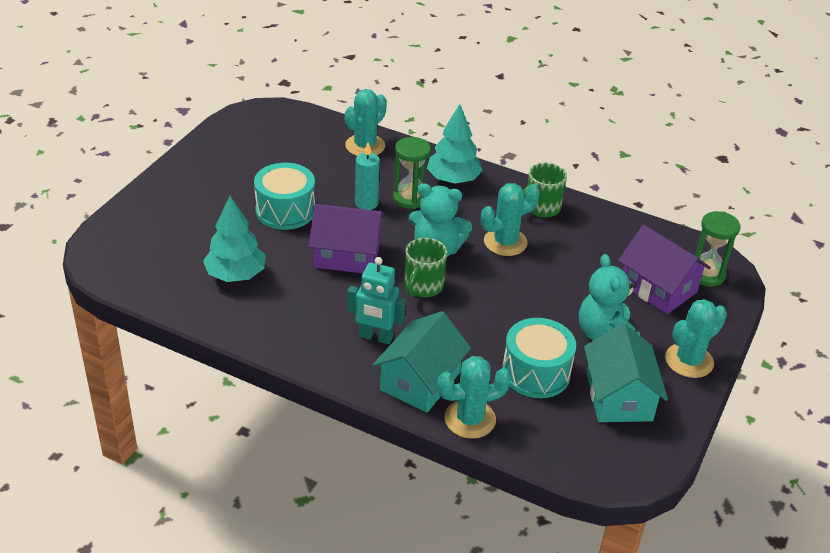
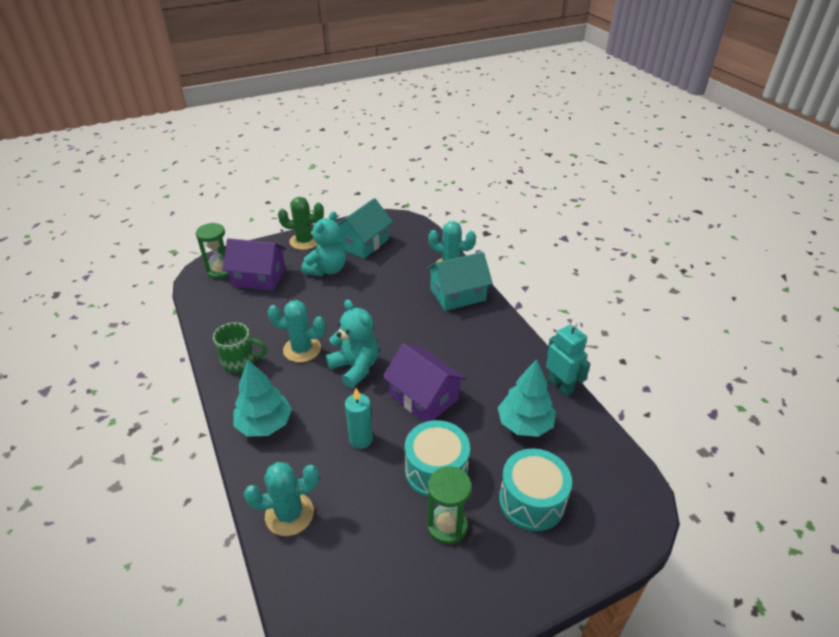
camera: 140 degrees left, 0 degrees up
(375, 337) = (460, 329): turquoise robot -> turquoise robot (560, 386)
(410, 198) = (321, 425): green hourglass -> green hourglass (447, 526)
(423, 287) = (395, 346): green mug -> none
(536, 372) = (389, 270): turquoise drum -> turquoise drum (532, 500)
(658, 288) = (259, 277): purple house -> purple house turned 75 degrees counterclockwise
(689, 361) = (305, 241): turquoise cactus -> green cactus

